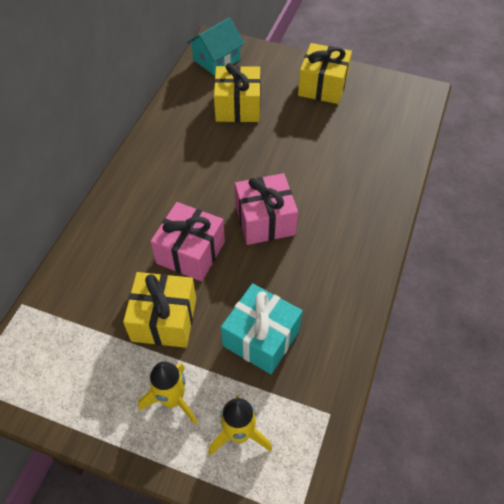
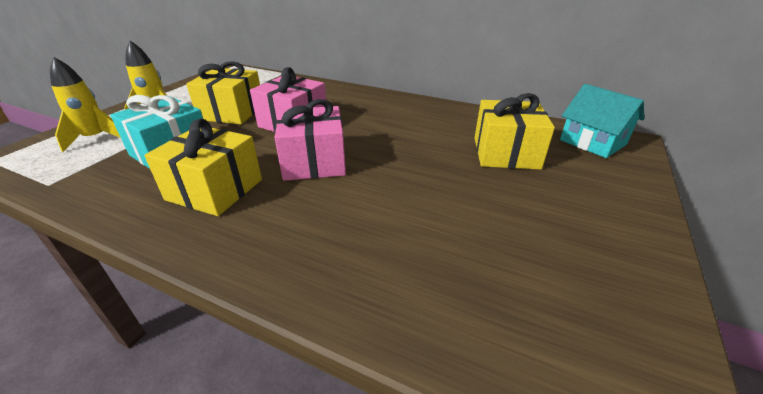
camera: 95 degrees right, 20 degrees down
(323, 86) = (589, 233): yellow gift -> yellow gift (215, 189)

